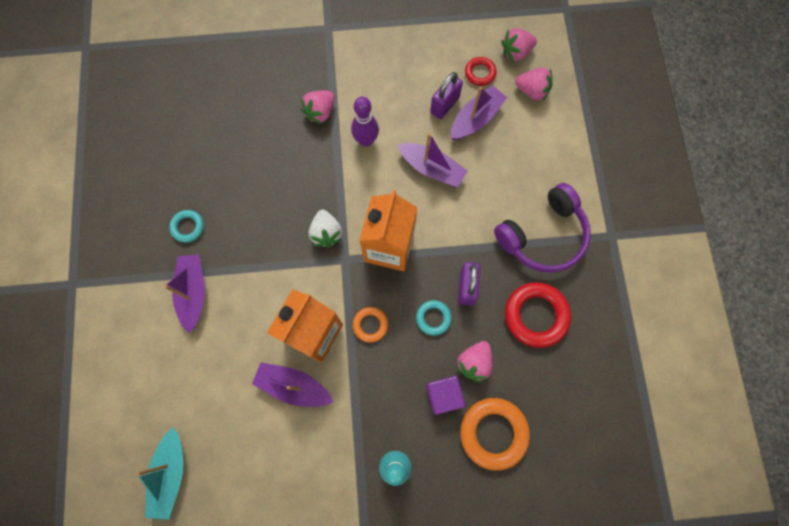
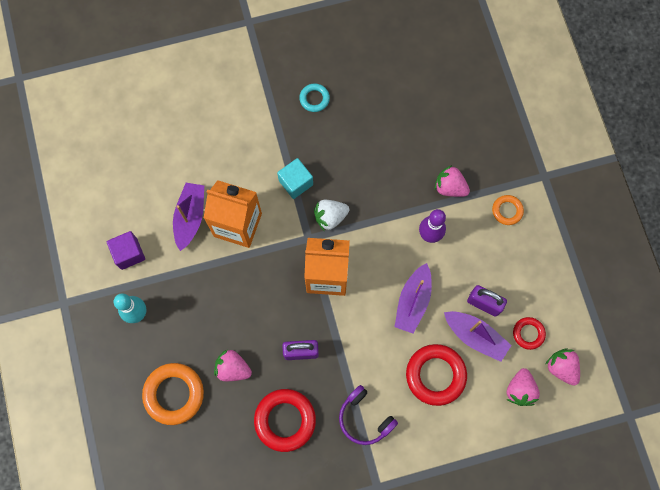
camera: 80 degrees right, 0 degrees up
(171, 474) = (109, 138): turquoise boat -> none
(193, 292) = (257, 118): purple boat -> none
(279, 262) = (296, 182): none -> turquoise cube
(370, 325) = (252, 271): orange ring -> orange ring (507, 211)
(433, 318) = (267, 326): turquoise ring -> none
(443, 395) = (200, 345): purple cube -> purple cube (129, 253)
(508, 162) = (435, 375): none -> red ring
(543, 235) = (365, 418): purple headphones -> purple headphones, size x0.65

